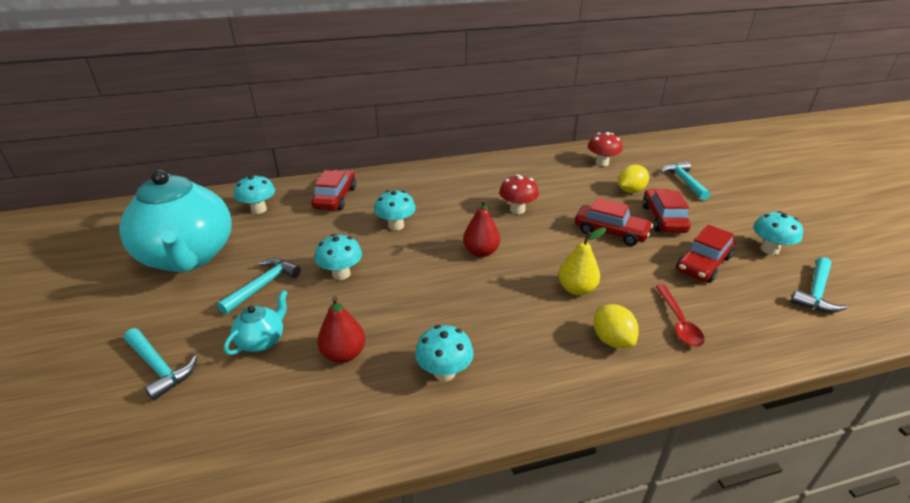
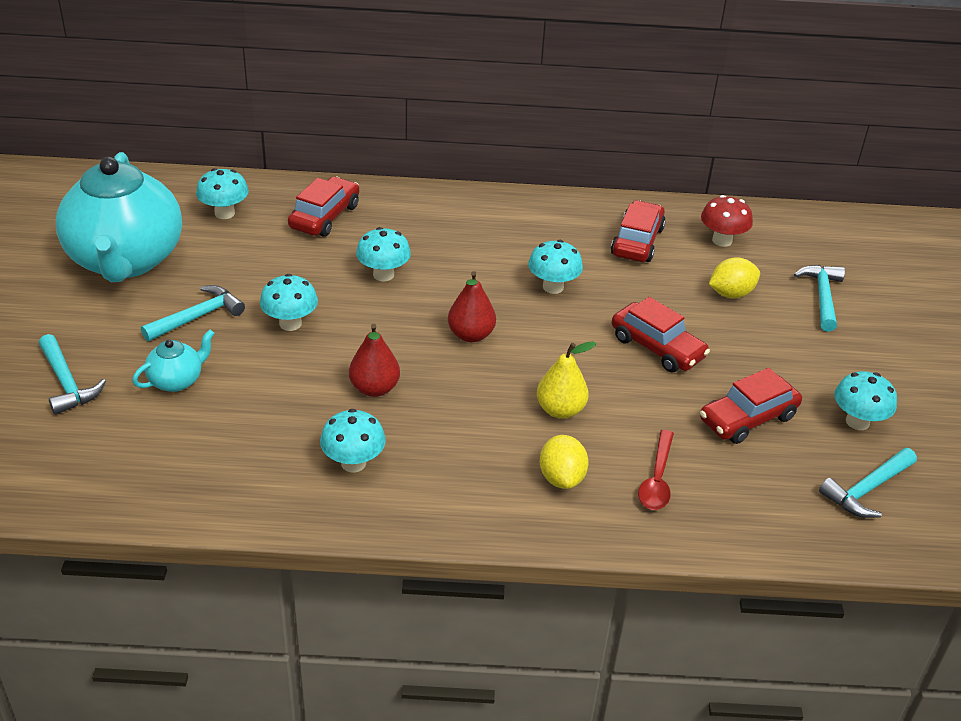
camera: 15 degrees right, 5 degrees up
(344, 354) = (256, 417): red pear -> red pear (374, 388)
(517, 210) = (553, 287): red mushroom -> turquoise mushroom
(663, 219) = (745, 345): red car -> red car (637, 241)

